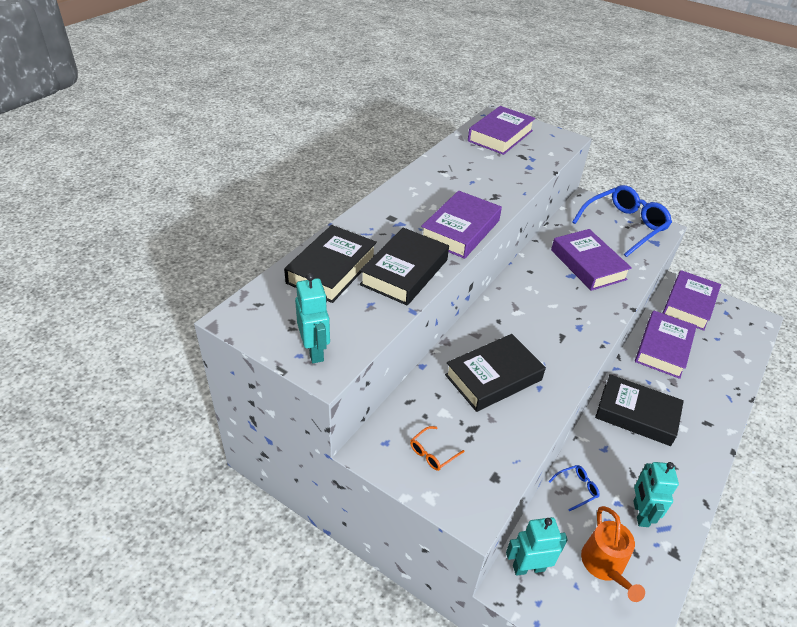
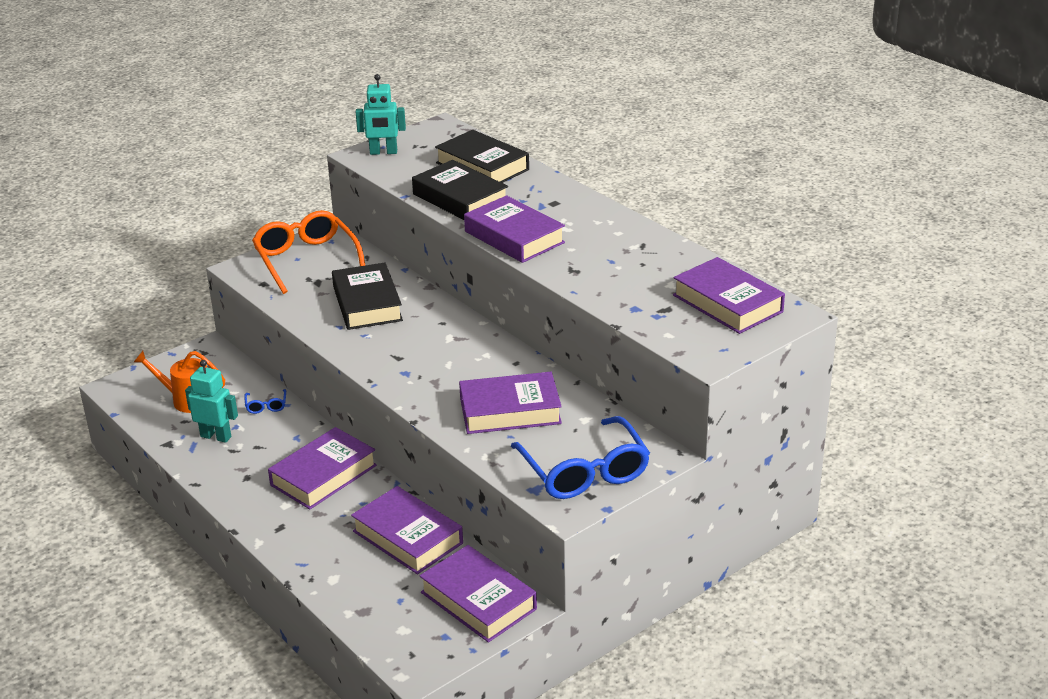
camera: 110 degrees right, 10 degrees down
(432, 453) = (306, 259): orange glasses -> orange glasses, size x2.45
(528, 567) = (216, 360): turquoise robot -> none
(636, 414) = (323, 475): black book -> purple book

